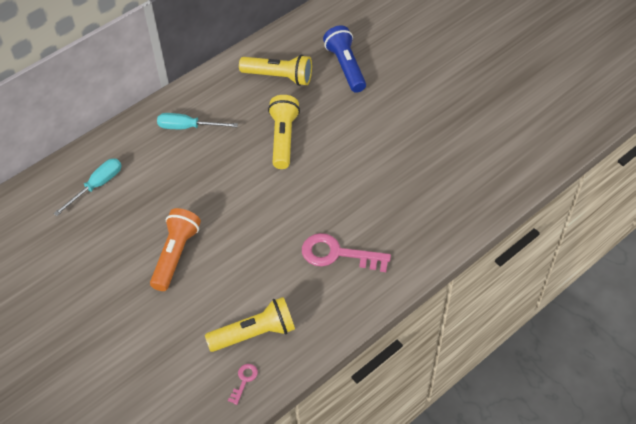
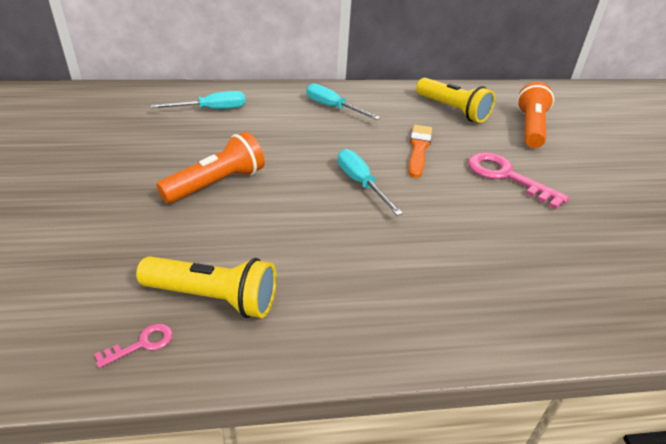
camera: 30 degrees right, 15 degrees down
(269, 196) = (361, 183): none -> turquoise screwdriver
(283, 138) = (419, 149): yellow flashlight -> orange brush
(337, 254) = (395, 271): pink key -> pink key (506, 176)
(345, 67) = (530, 128): blue flashlight -> orange flashlight

